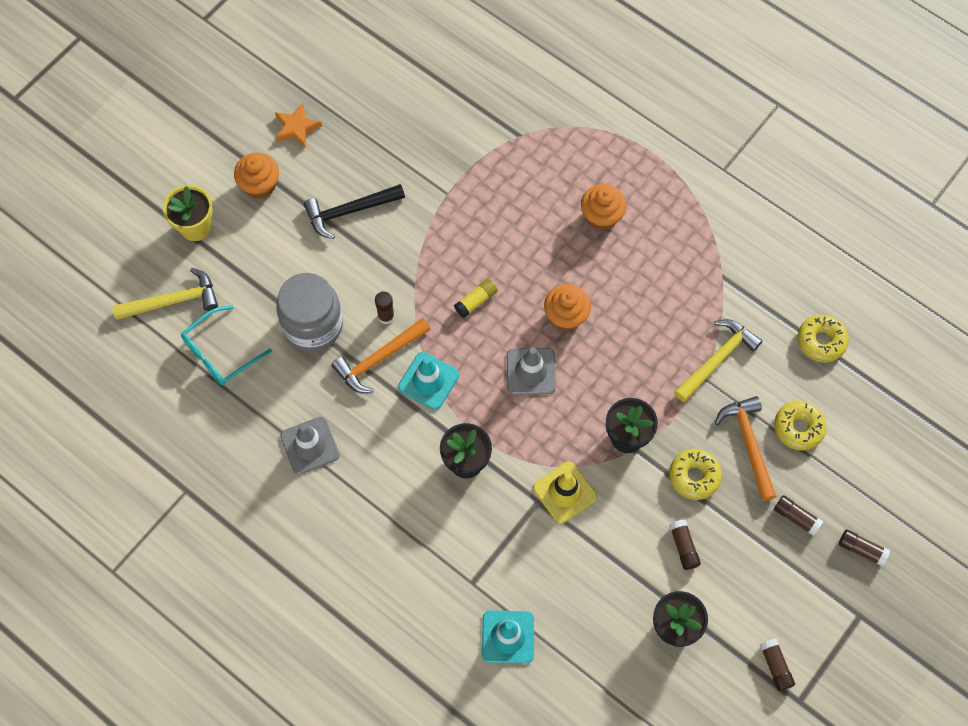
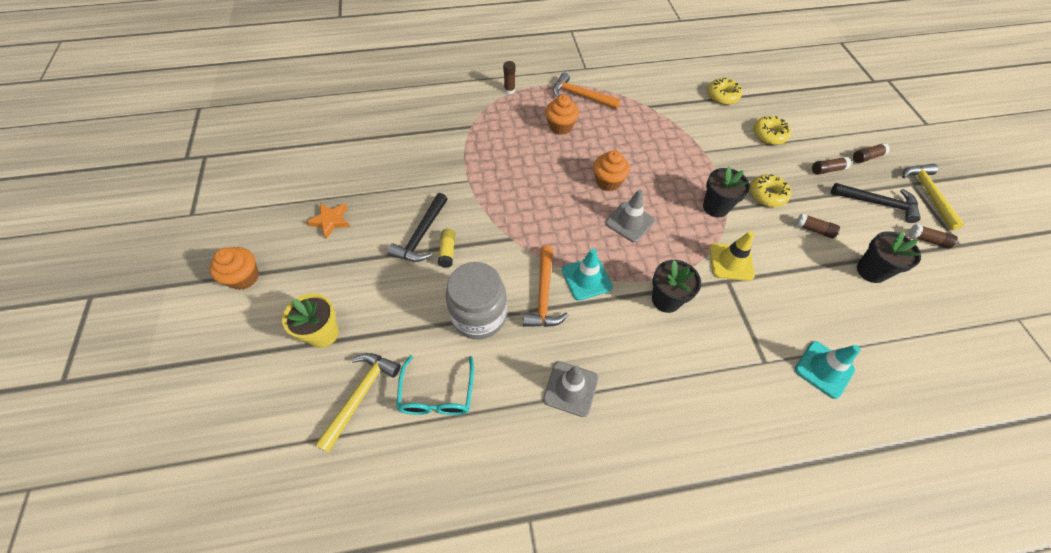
camera: 50 degrees left, 10 degrees down
(260, 185) = (343, 270): orange cupcake -> orange cupcake (244, 277)
(386, 316) = (516, 269): brown glue stick -> brown glue stick (509, 90)
(476, 301) = (555, 215): yellow glue stick -> yellow glue stick (447, 251)
(717, 359) = (697, 139): yellow hammer -> yellow hammer (928, 194)
(748, 444) = (763, 160): orange hammer -> orange hammer (580, 96)
(789, 593) = (877, 203): none -> black hammer

